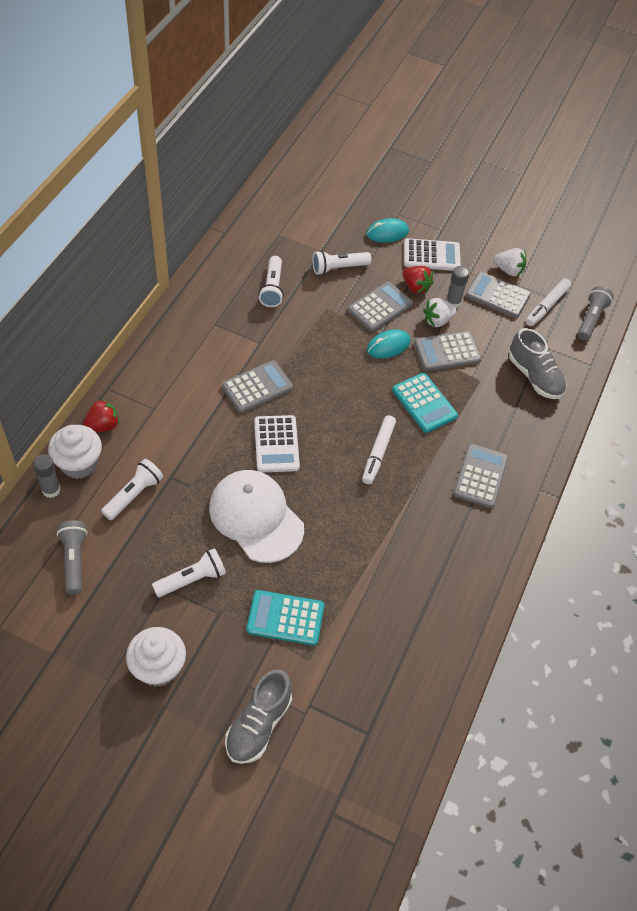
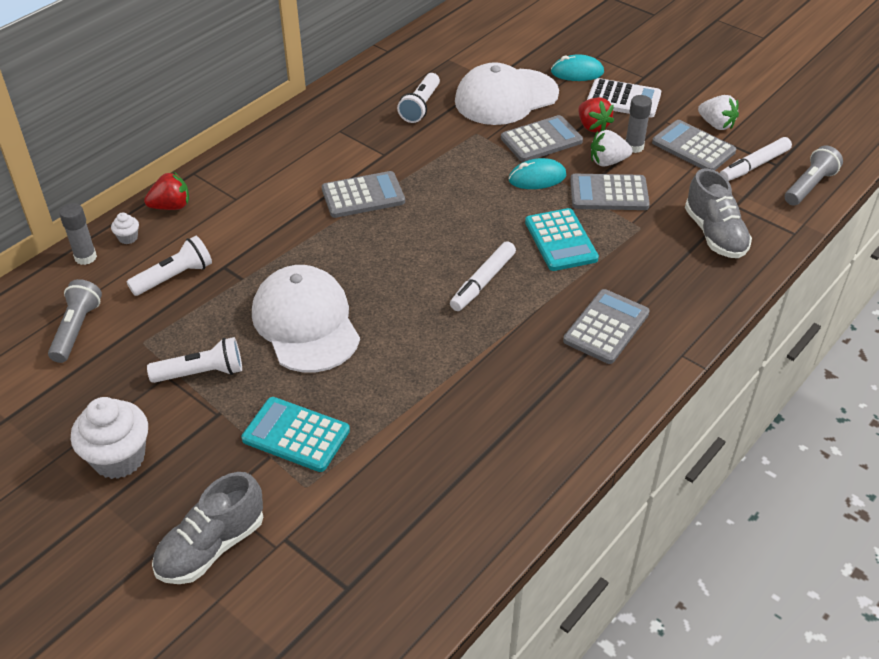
camera: 20 degrees right, 10 degrees down
(79, 464) = (128, 238): white cupcake -> white cupcake, size x0.44
(276, 444) = (362, 254): white calculator -> none
(338, 268) = (506, 97): white flashlight -> white cap

